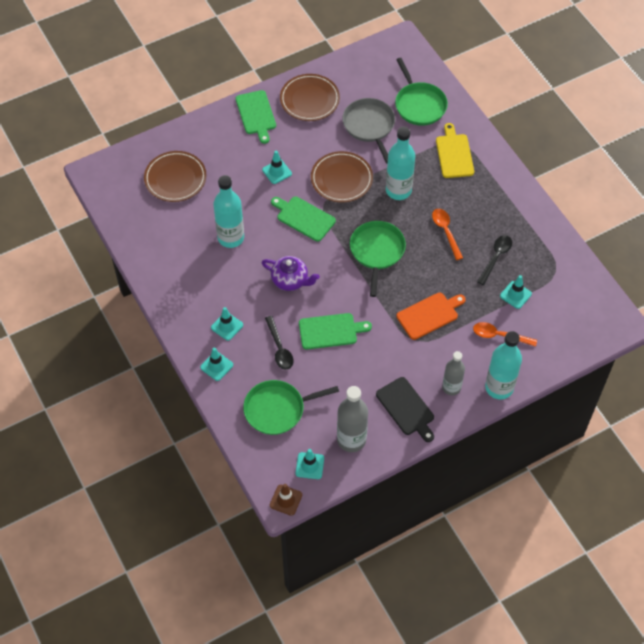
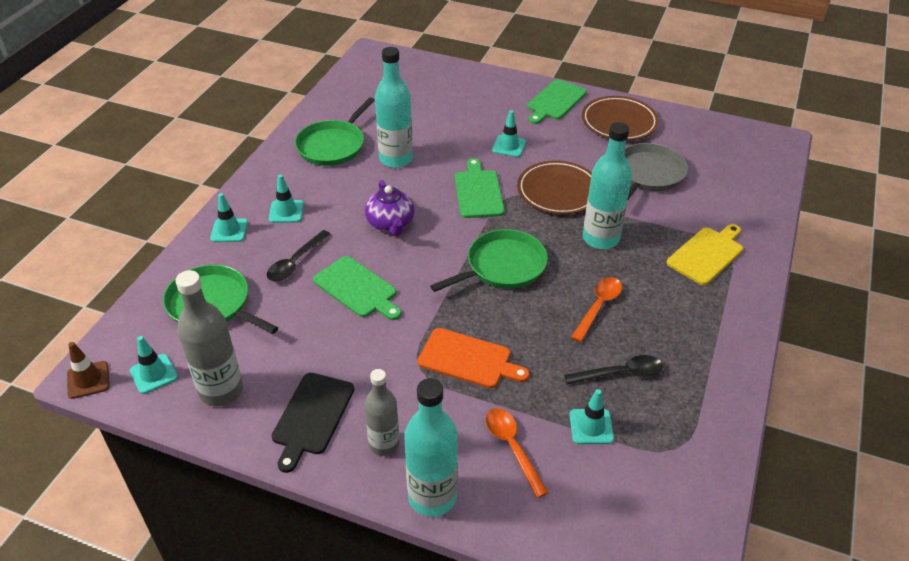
camera: 50 degrees right, 15 degrees down
(175, 179) = (421, 95): brown plate -> none
(419, 104) = (726, 193): green pan -> green pan (333, 145)

